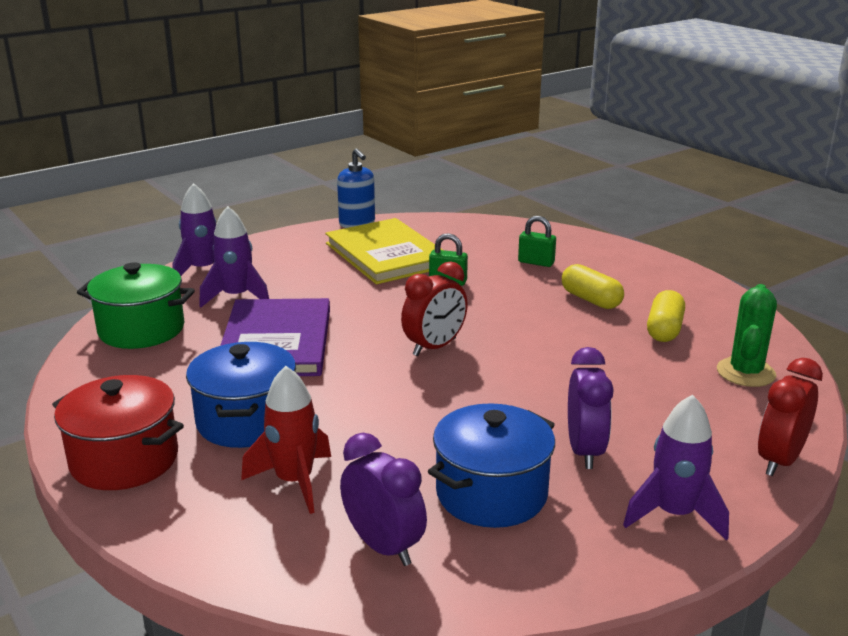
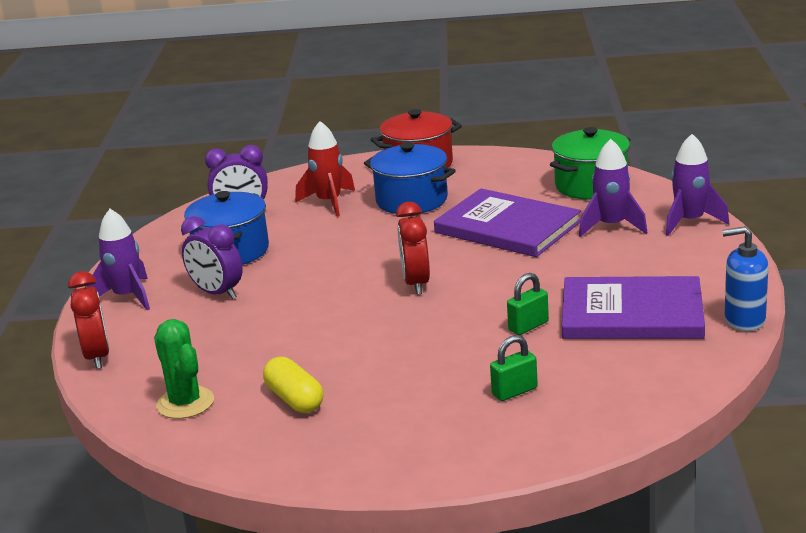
camera: 130 degrees right, 0 degrees up
(386, 255) = (632, 313): yellow book -> purple book
(591, 300) = (396, 387): yellow capsule -> none

